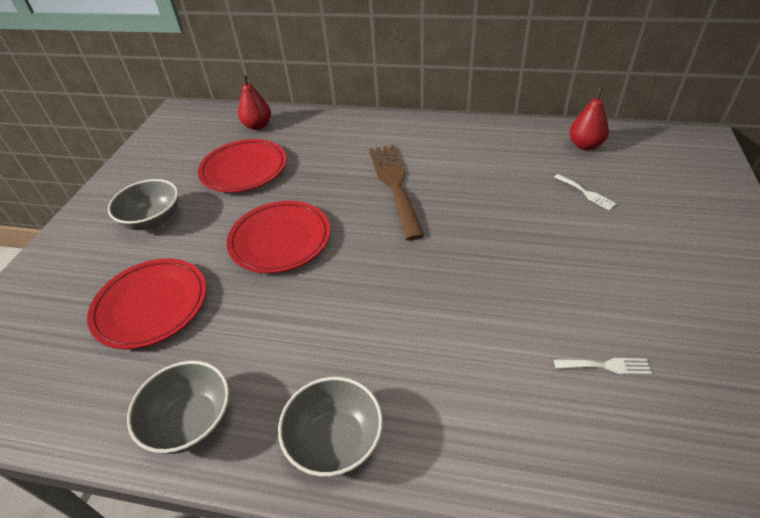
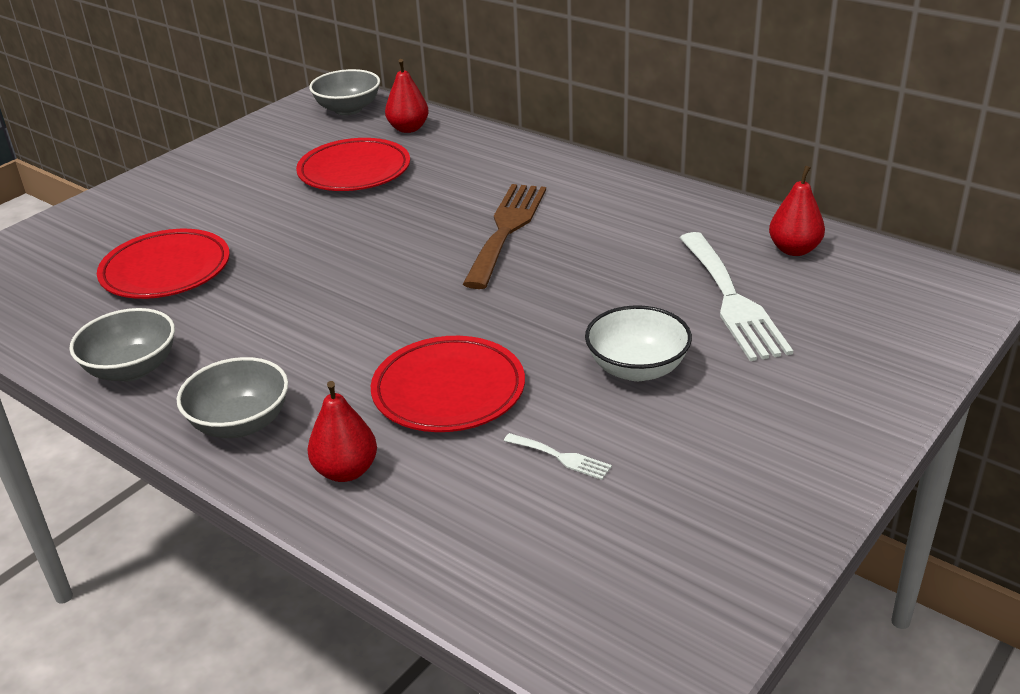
camera: 25 degrees right, 10 degrees down
(153, 220) = (224, 196): grey bowl -> grey bowl (348, 109)
(280, 240) = (333, 249): red plate -> red plate (448, 390)
(463, 452) = (346, 471): none -> red pear
(581, 267) = (637, 368): none -> white bowl
(586, 193) = (732, 300): white fork -> white fork, size x2.34

